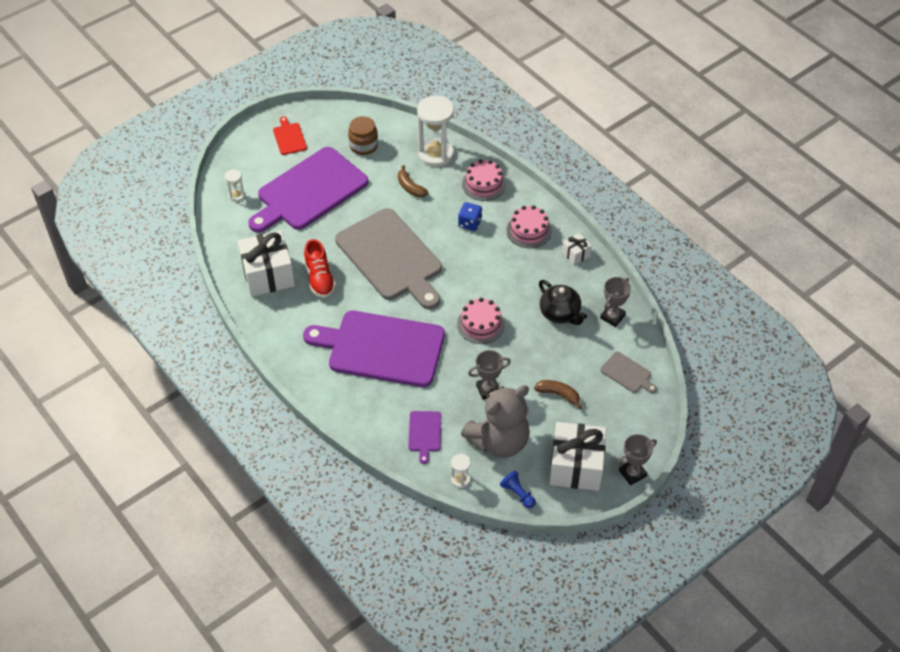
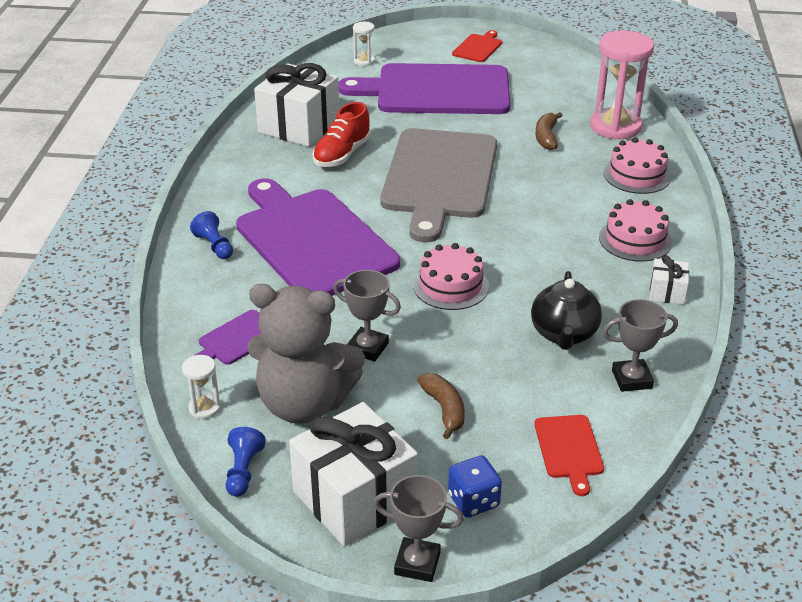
camera: 45 degrees right, 15 degrees down
(337, 390) = (214, 246): none -> blue pawn
(363, 146) = (544, 85): brown jar -> none
(436, 154) = (615, 127): white hourglass -> pink hourglass
(470, 223) = (571, 197): blue dice -> blue dice (473, 501)
(627, 373) = (569, 449): grey cutting board -> red cutting board

